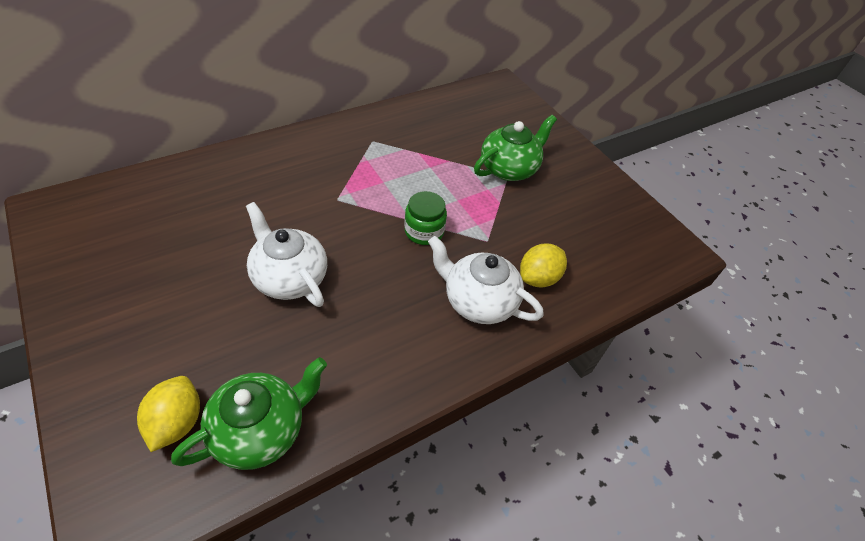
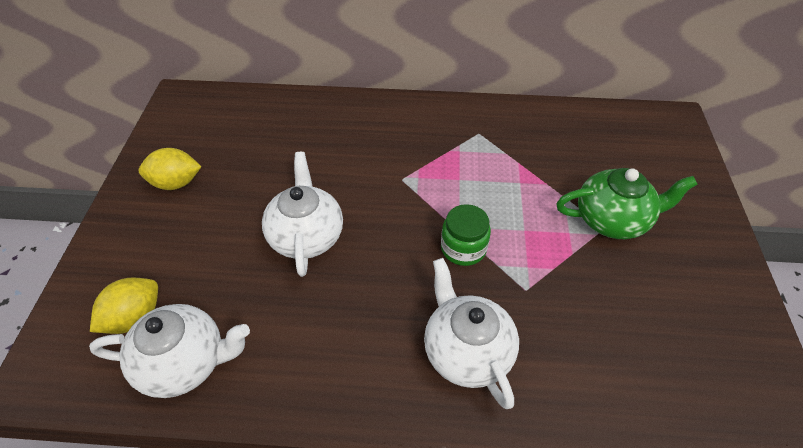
camera: 40 degrees right, 0 degrees up
(260, 430) = (184, 363): green teapot -> white teapot
(538, 278) = (556, 361): yellow lemon -> yellow lemon (176, 183)

